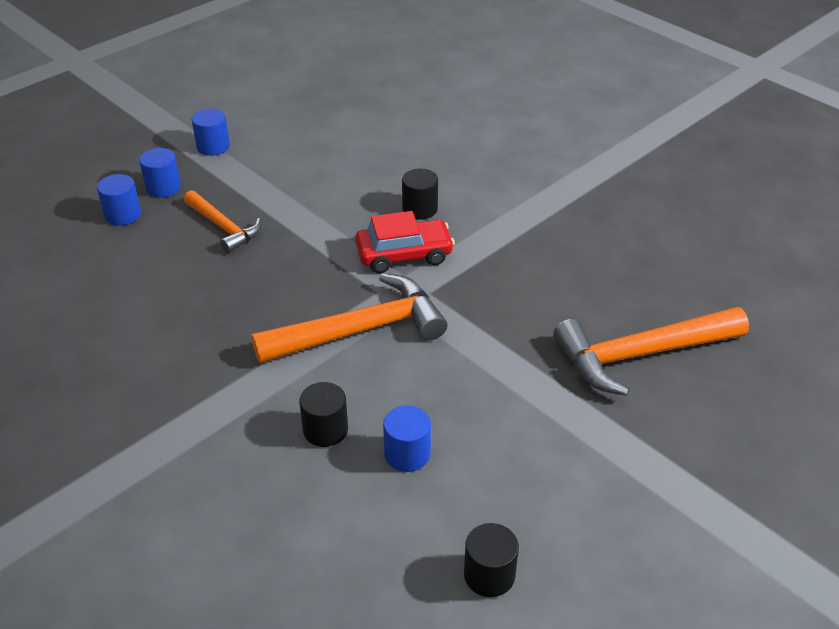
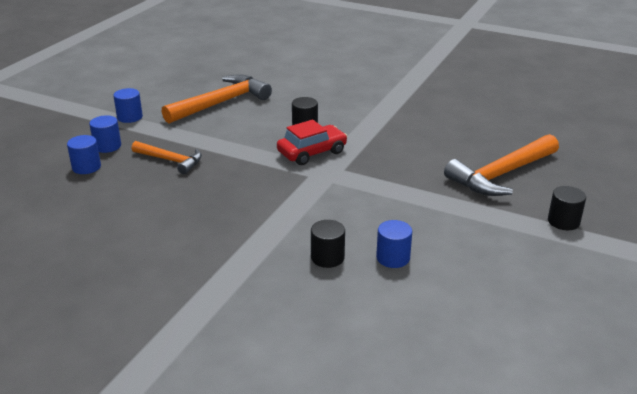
camera: 20 degrees left, 10 degrees down
(361, 330) = (312, 198): orange hammer -> orange hammer (221, 103)
(489, 575) = (494, 309): black cylinder -> black cylinder (563, 221)

